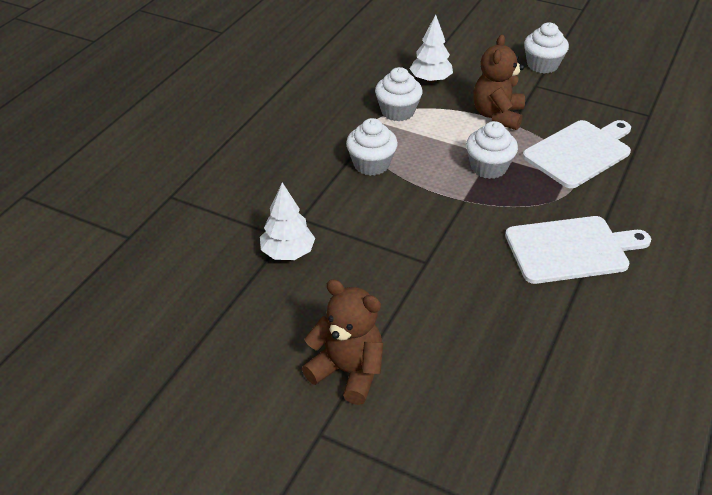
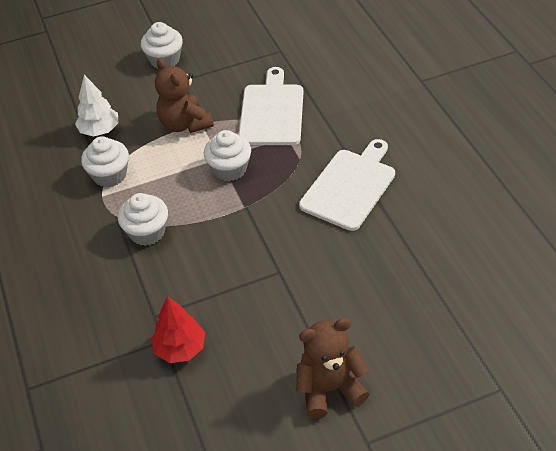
camera: 45 degrees left, 5 degrees up
(288, 252) = (180, 348): white tree -> red tree

